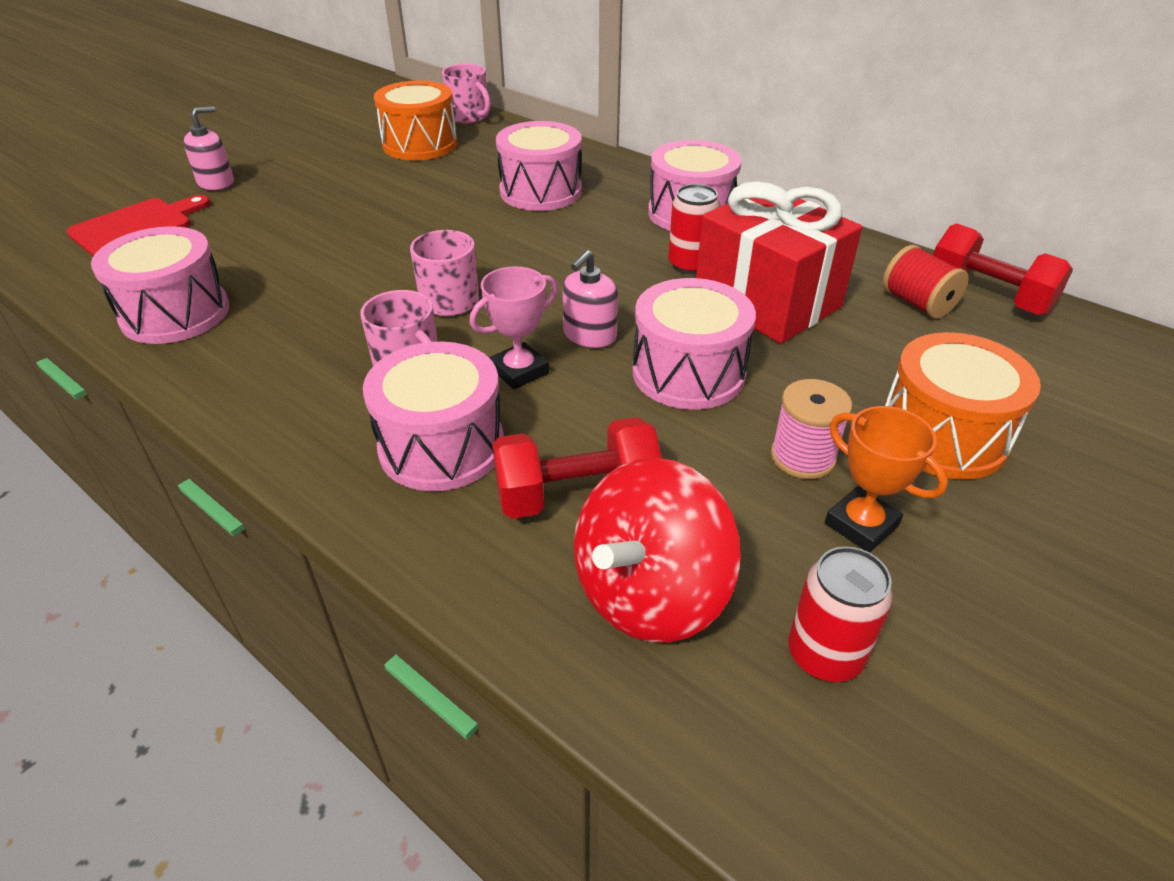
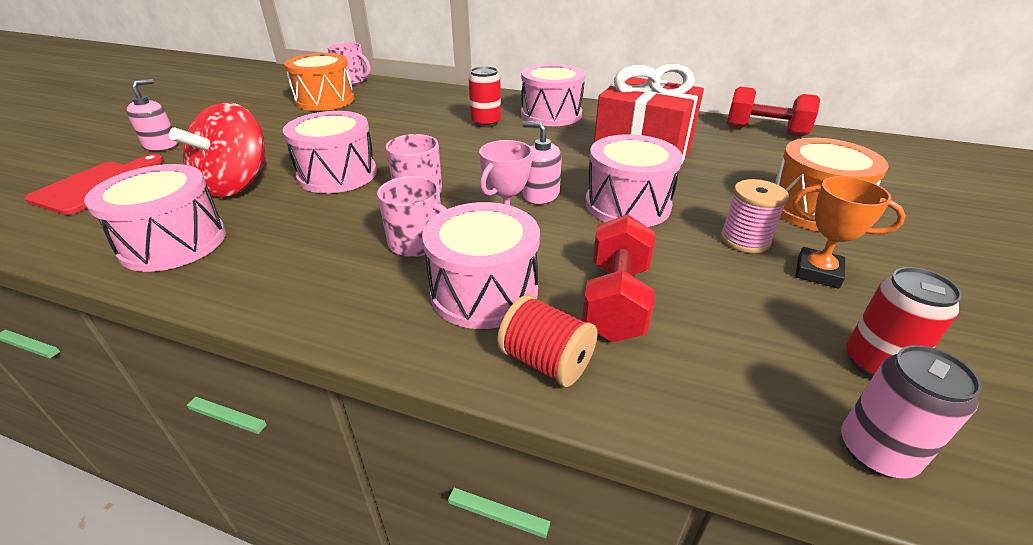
camera: 20 degrees left, 5 degrees down
(540, 191) = (437, 116): pink drum -> pink drum (337, 174)
(577, 495) = (616, 301): red dumbbell -> red dumbbell turned 45 degrees counterclockwise
(589, 336) = (540, 195): pink soap dispenser -> pink soap dispenser turned 105 degrees clockwise
(650, 593) = (726, 356): red spinning top -> red spinning top (237, 184)
(690, 265) = (575, 142): red can -> red can (486, 123)
(728, 744) = (876, 451): none -> pink can
(917, 303) = (730, 141): red spool -> red spool (546, 362)

